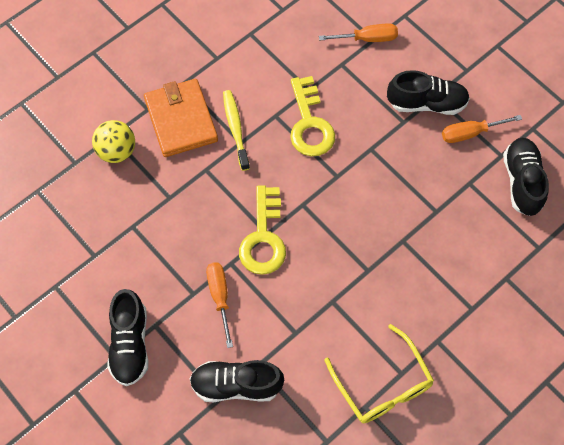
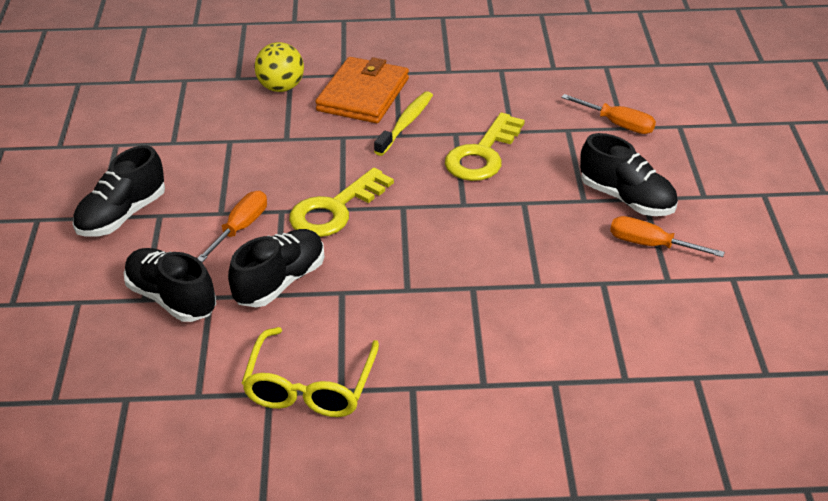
camera: 40 degrees right, 25 degrees down
(522, 182) = (668, 313): black shoe -> black shoe (280, 282)

